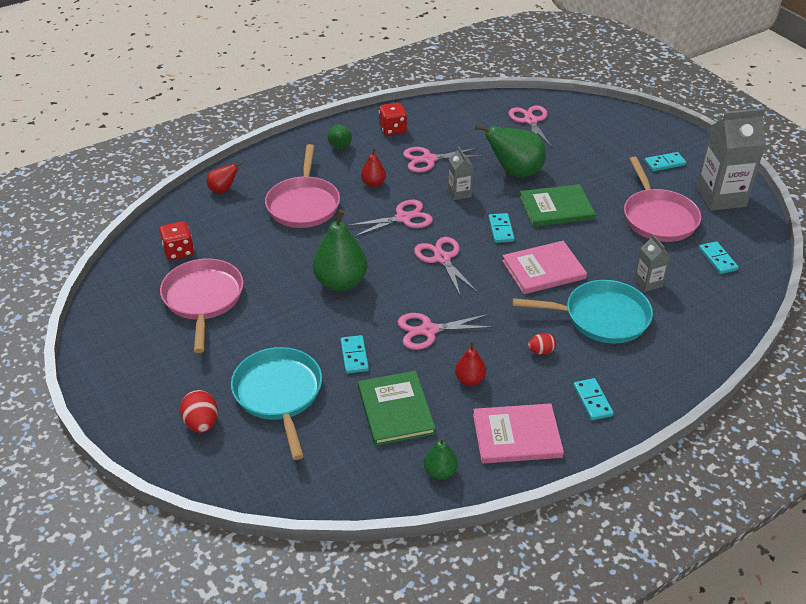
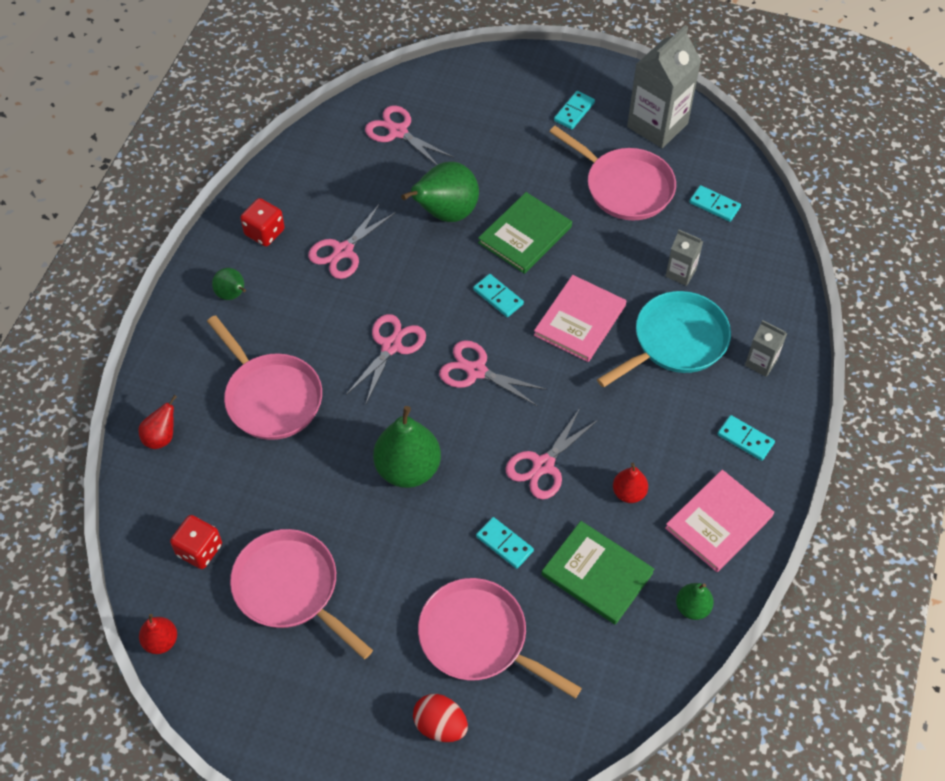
camera: 40 degrees left, 15 degrees up
(279, 394) = (478, 638): turquoise pan -> pink pan
(373, 183) = (317, 321): red pear -> red pear (161, 641)
(459, 193) = (416, 276): grey carton -> grey carton (761, 362)
(541, 351) = (659, 417): red egg -> none

